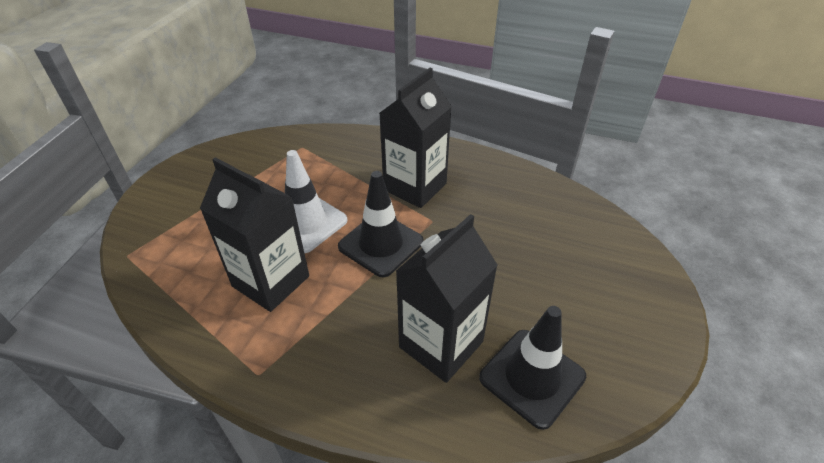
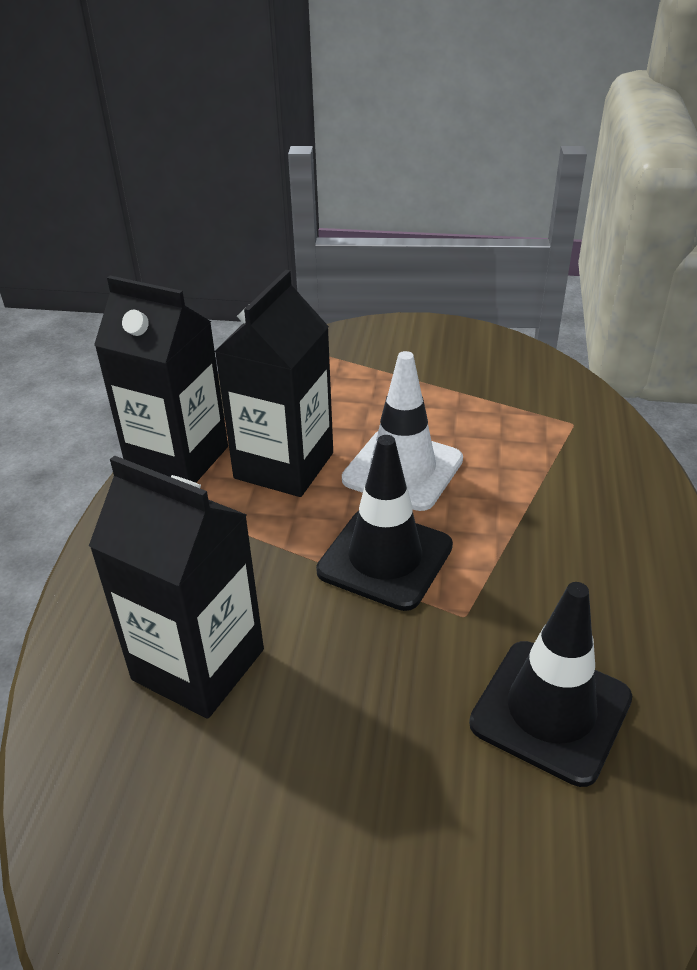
camera: 80 degrees right, 5 degrees down
(415, 187) = (544, 577): black carton -> black carton (178, 459)
(532, 377) = (143, 797): black traffic cone -> black traffic cone (550, 711)

